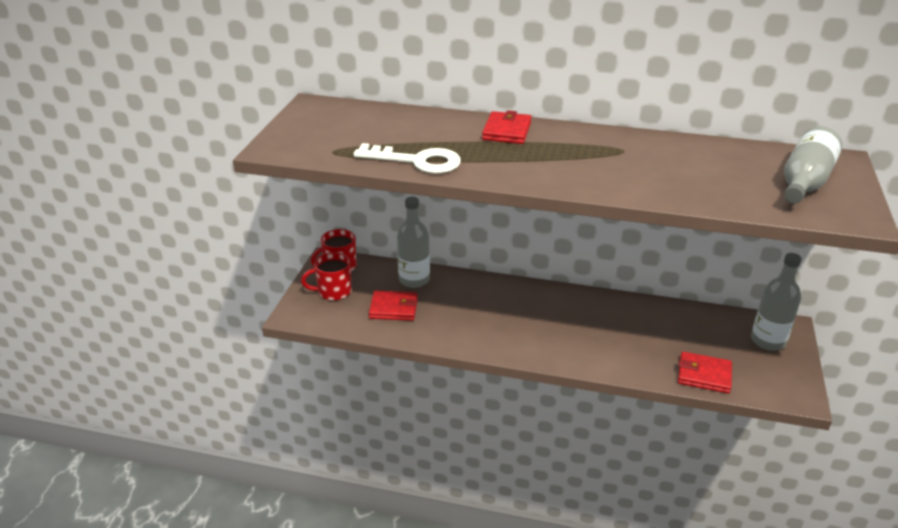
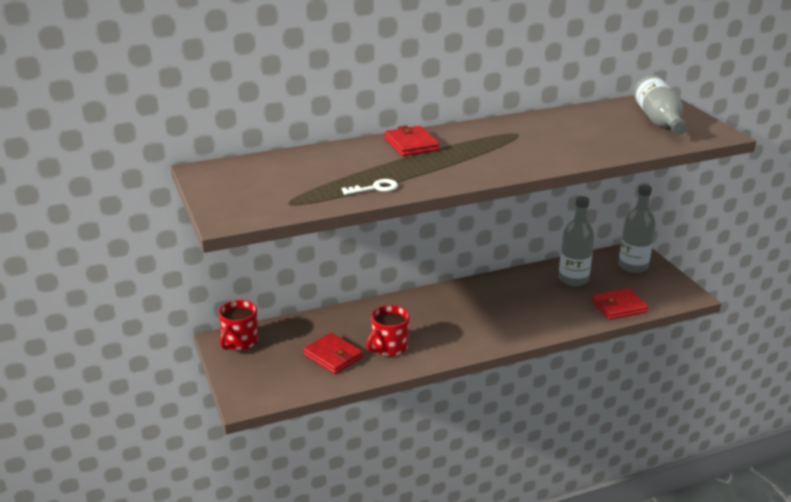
camera: 35 degrees left, 5 degrees down
(333, 291) = (260, 365): red mug -> red mug (389, 347)
(393, 308) = (333, 356): red wallet -> red wallet turned 75 degrees clockwise
(414, 279) = (323, 325): grey bottle -> grey bottle (573, 279)
(417, 161) = (375, 188): white key -> white key, size x0.53

